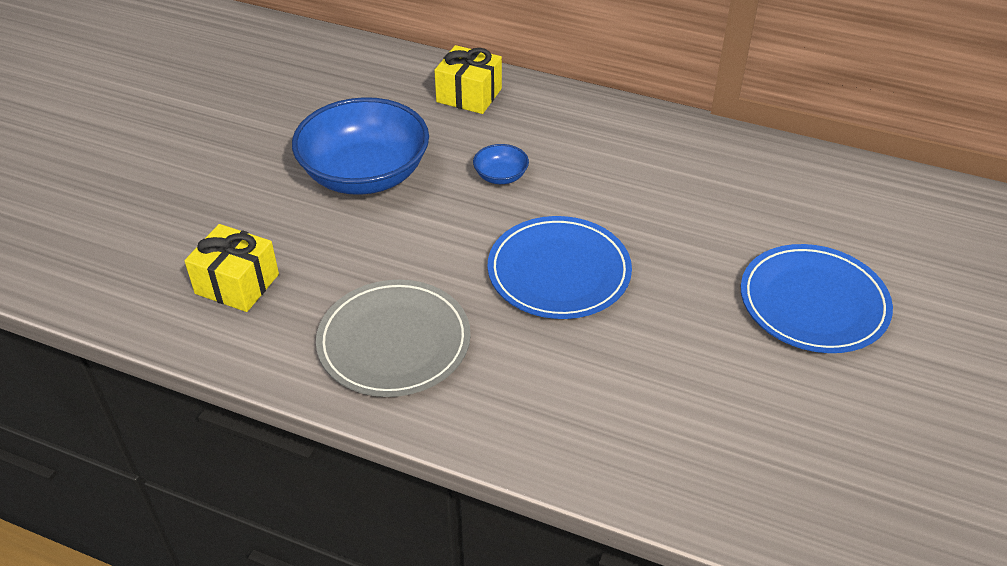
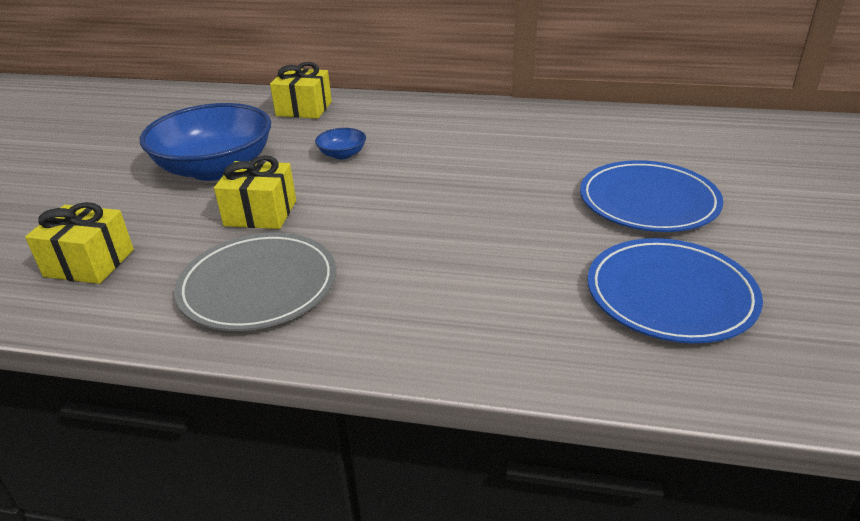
camera: 10 degrees left, 10 degrees down
(405, 247) = (260, 213): none -> yellow gift
(559, 272) = (411, 211): blue plate -> blue plate (670, 295)

